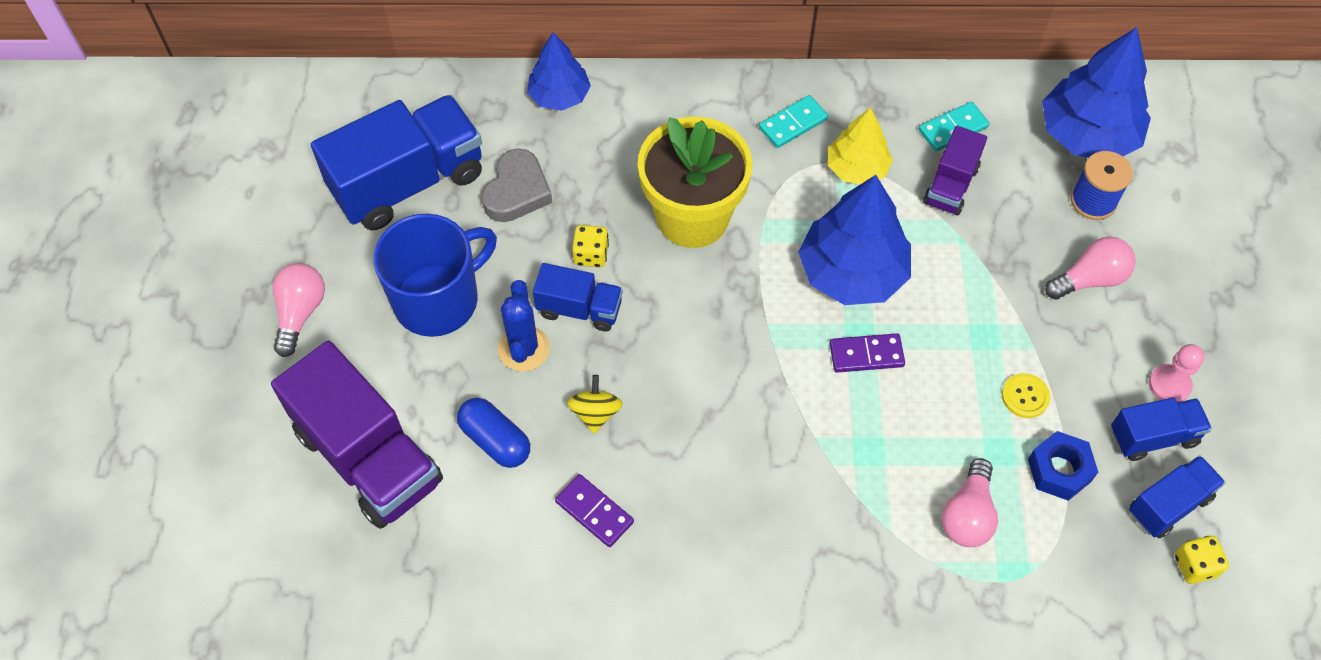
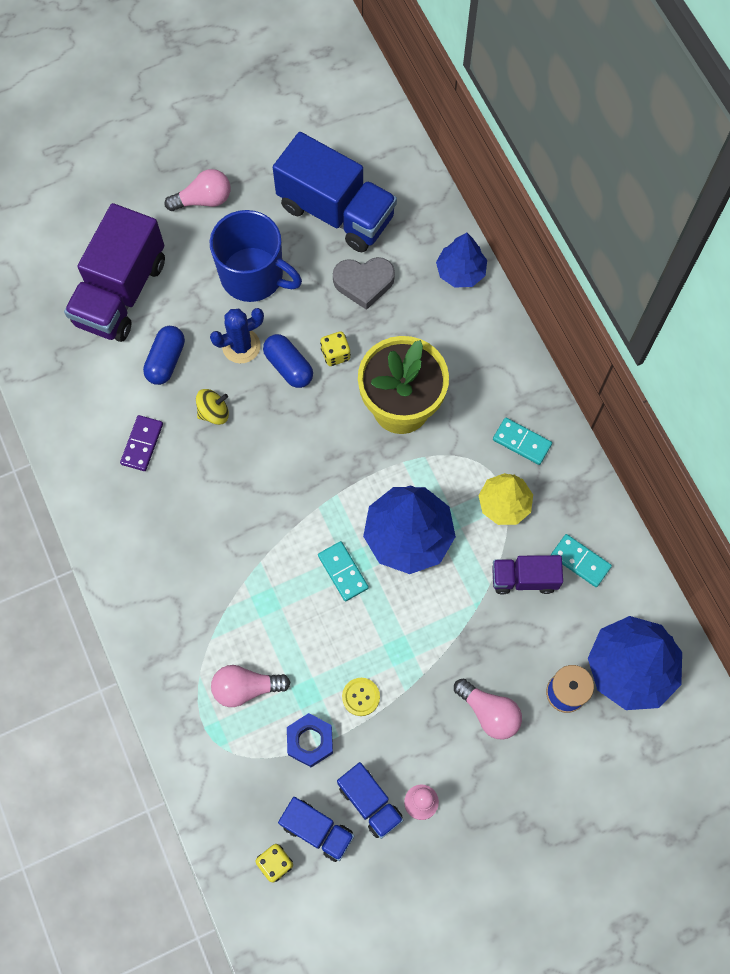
camera: 65 degrees right, 10 degrees up
(579, 309) = (288, 366): blue truck -> blue capsule
(866, 355) = (343, 572): purple domino -> turquoise domino

